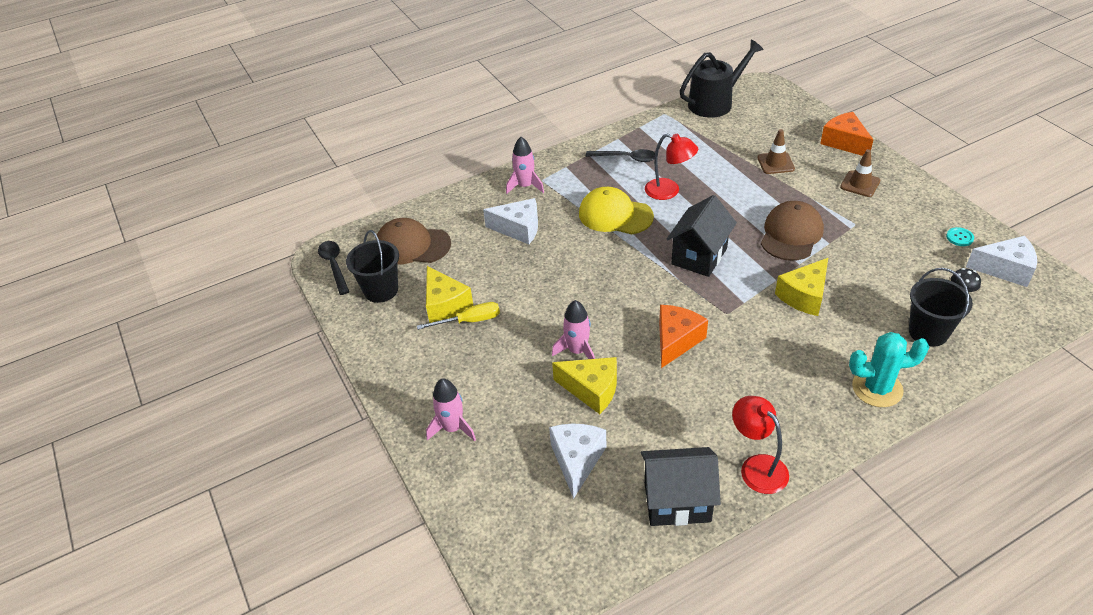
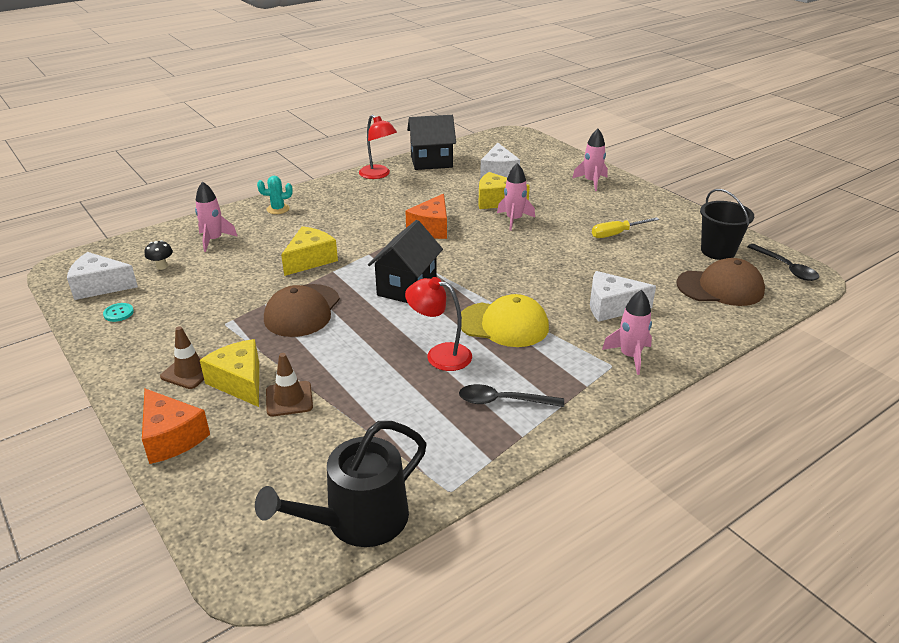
camera: 170 degrees right, 10 degrees down
(445, 305) = (647, 243): yellow cheese -> yellow cheese (240, 382)
(877, 388) = (278, 209): turquoise cactus -> turquoise cactus, size x0.60
(928, 332) = (214, 240): black bucket -> pink rocket

